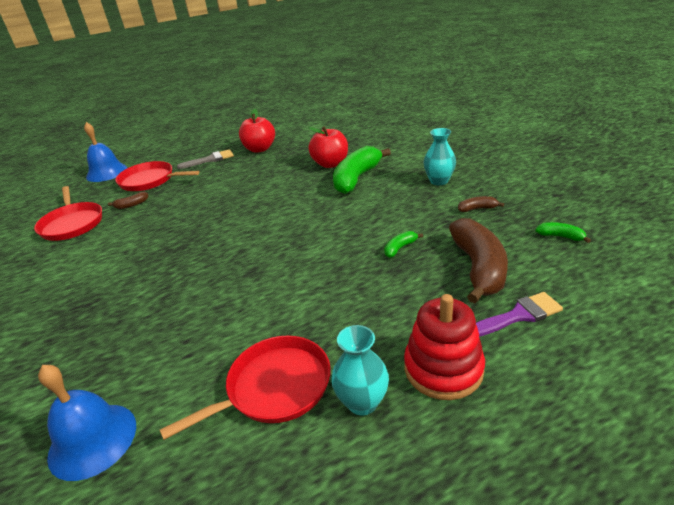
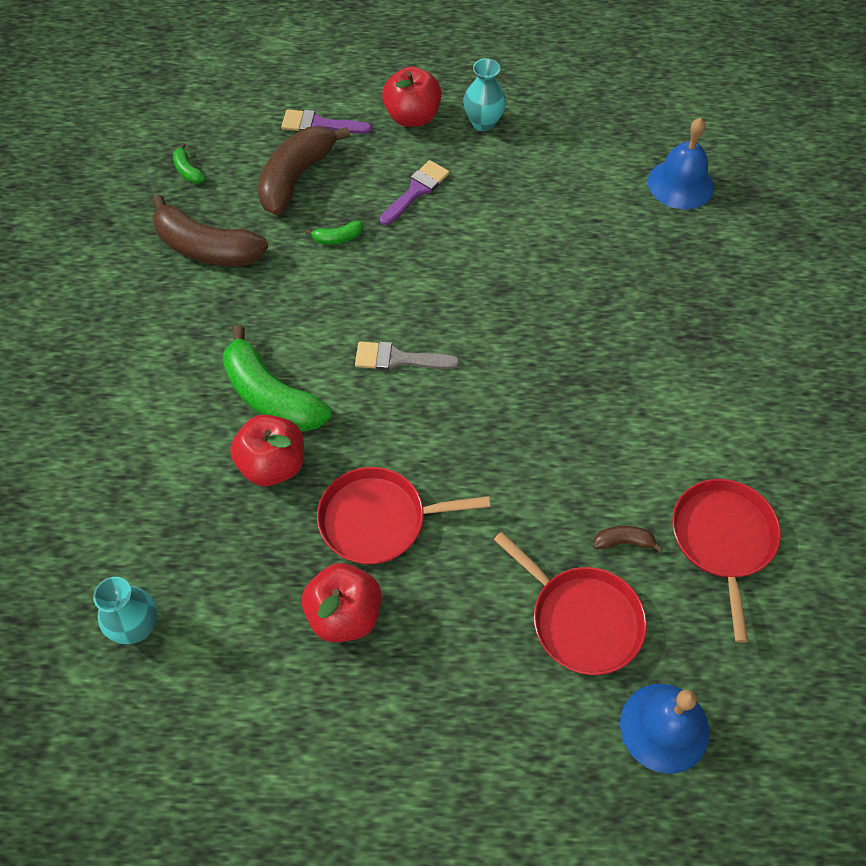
camera: 155 degrees left, 25 degrees up
(210, 159) = (450, 635): grey brush -> grey brush (398, 359)
(274, 387) = (538, 160): red pan -> red pan (378, 520)
(356, 178) = (271, 396): green banana -> green banana turned 75 degrees clockwise
(372, 303) = (416, 191): none -> purple brush
(439, 181) = (185, 322): turquoise vase -> turquoise vase (137, 627)
(443, 369) = (412, 117): red stacking toy -> red apple
(477, 209) = (206, 248): brown banana -> brown banana, size x2.31

